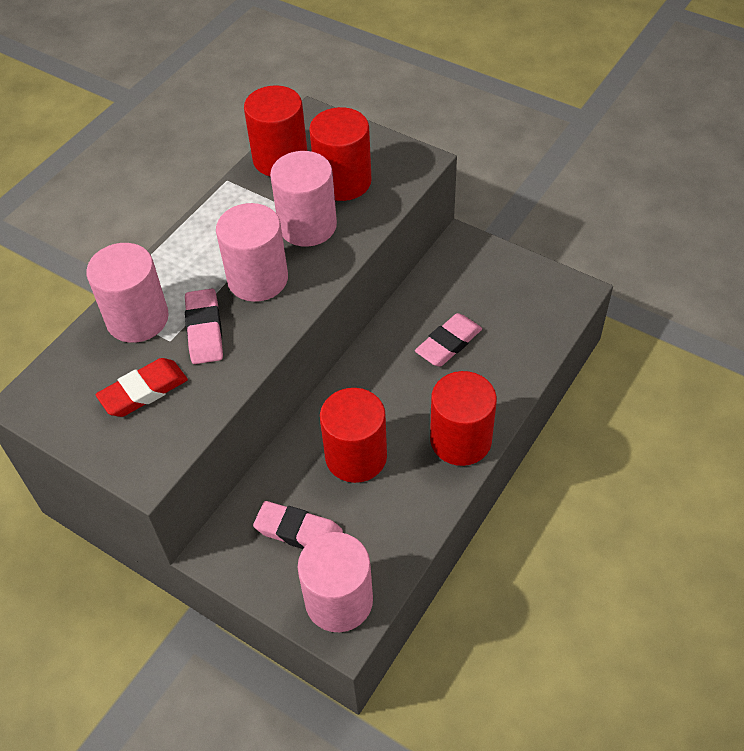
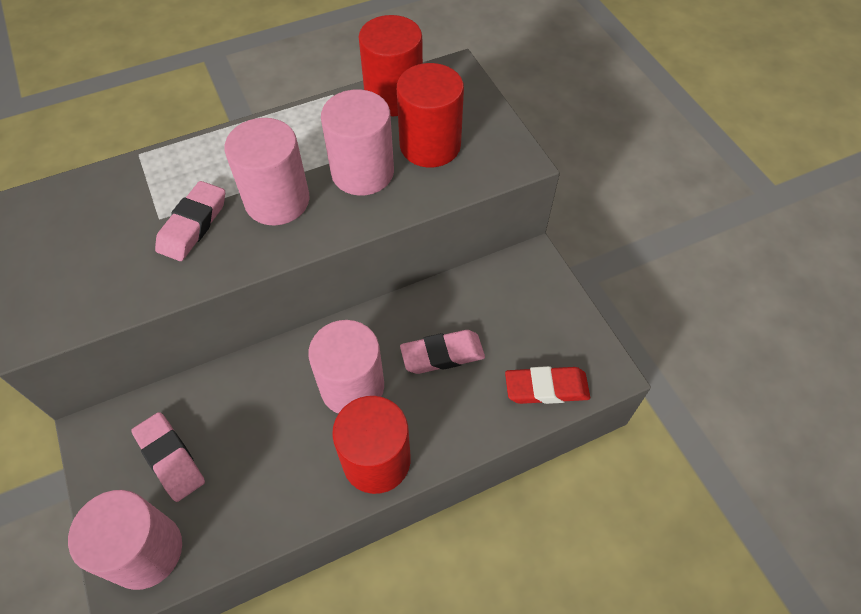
camera: 30 degrees right, 5 degrees up
(137, 319) = (152, 184): pink cylinder -> pink cylinder (352, 386)
(144, 391) = (97, 254): red eraser -> red eraser (546, 388)
(356, 456) = (274, 417): red cylinder -> none

